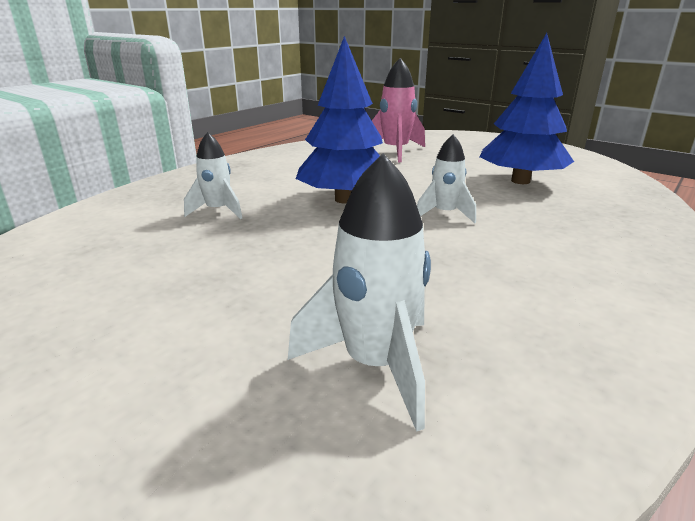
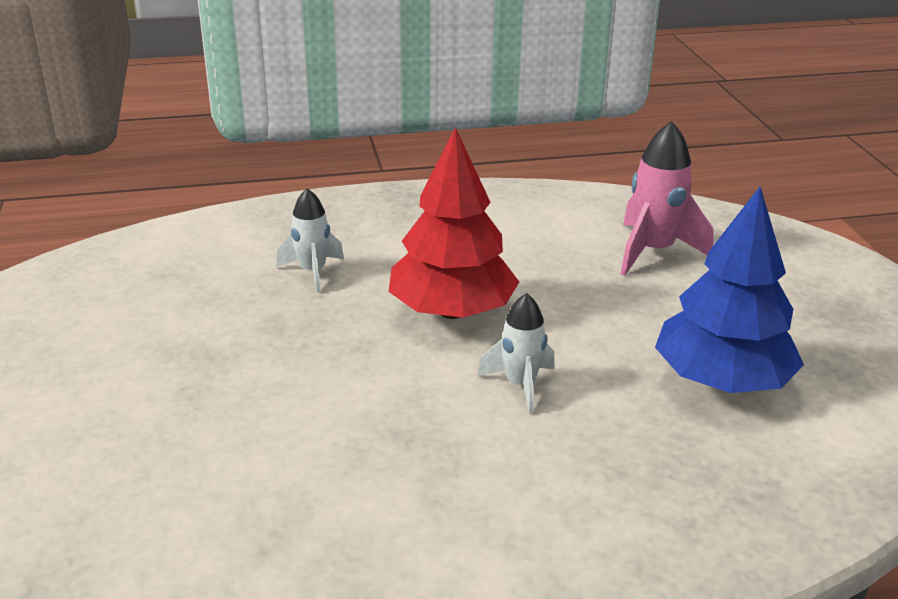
camera: 40 degrees right, 5 degrees up
(344, 199) = (452, 311): blue tree -> red tree
(375, 365) = (199, 499): white rocket -> none

